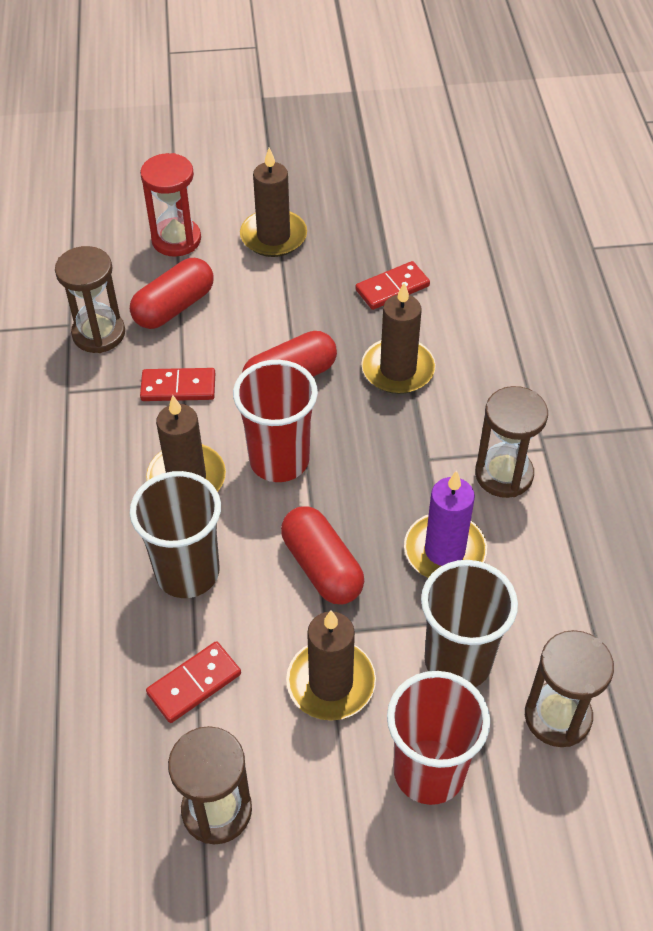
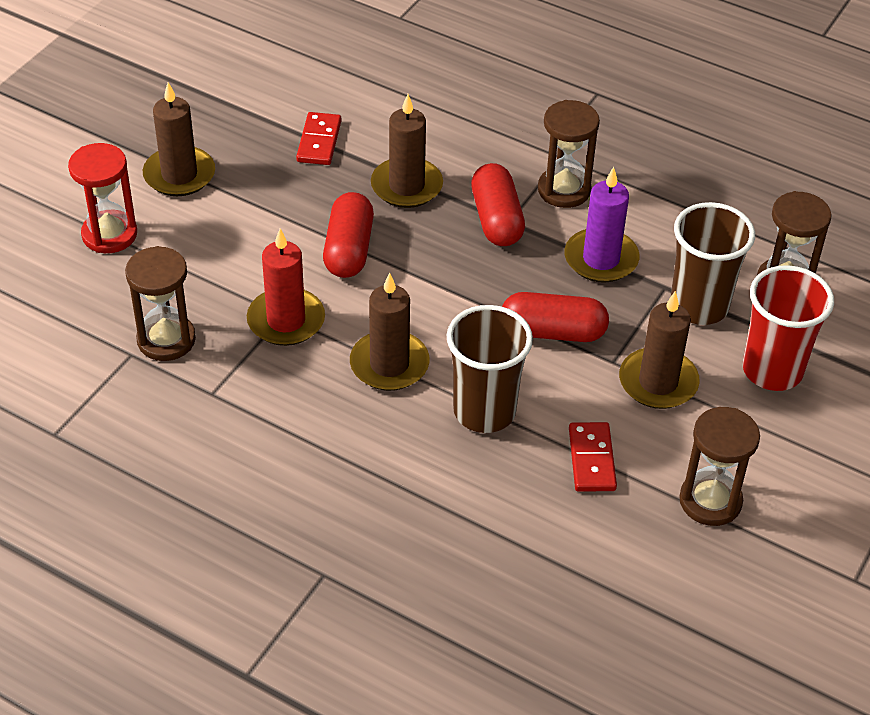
camera: 55 degrees left, 5 degrees down
(174, 307) = (190, 277): red capsule -> red capsule (496, 219)
(178, 387) = (286, 320): red domino -> red candle
(279, 460) = (427, 301): red cup -> none

